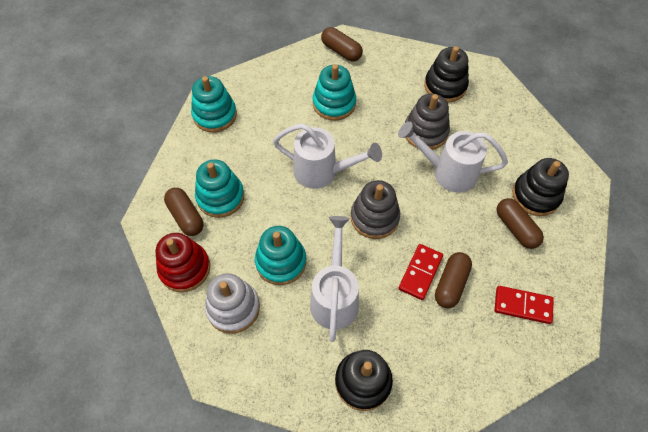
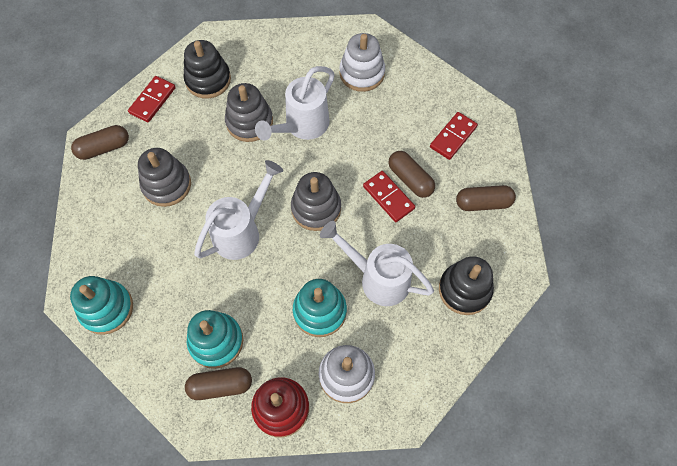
camera: 65 degrees left, 5 degrees up
(334, 103) = (166, 185): turquoise stacking toy -> grey stacking toy
(401, 60) = (152, 100): none -> red domino
(516, 228) = (384, 104): brown capsule -> brown capsule (483, 203)
(535, 195) = (362, 73): black stacking toy -> white stacking toy

